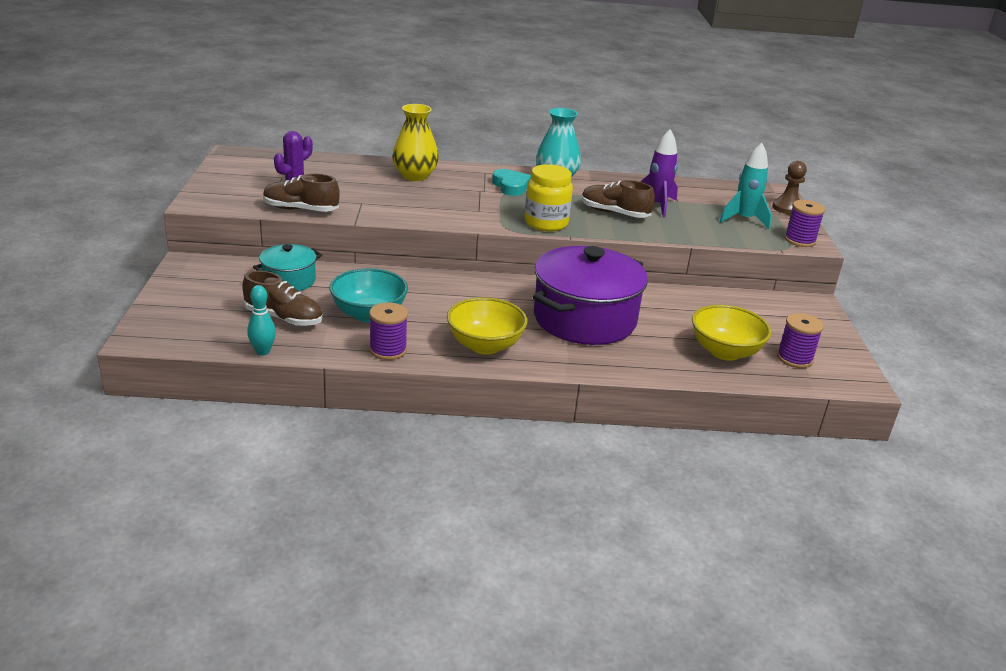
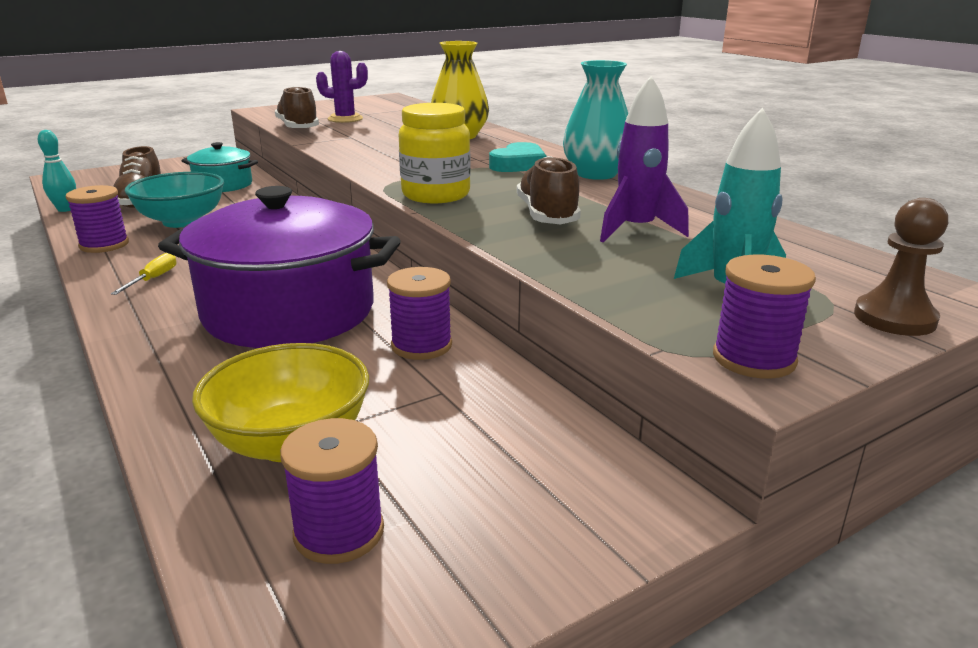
camera: 60 degrees right, 5 degrees down
(485, 345) = (153, 279): yellow bowl -> yellow screwdriver
(659, 300) = (421, 345): none -> purple spool

